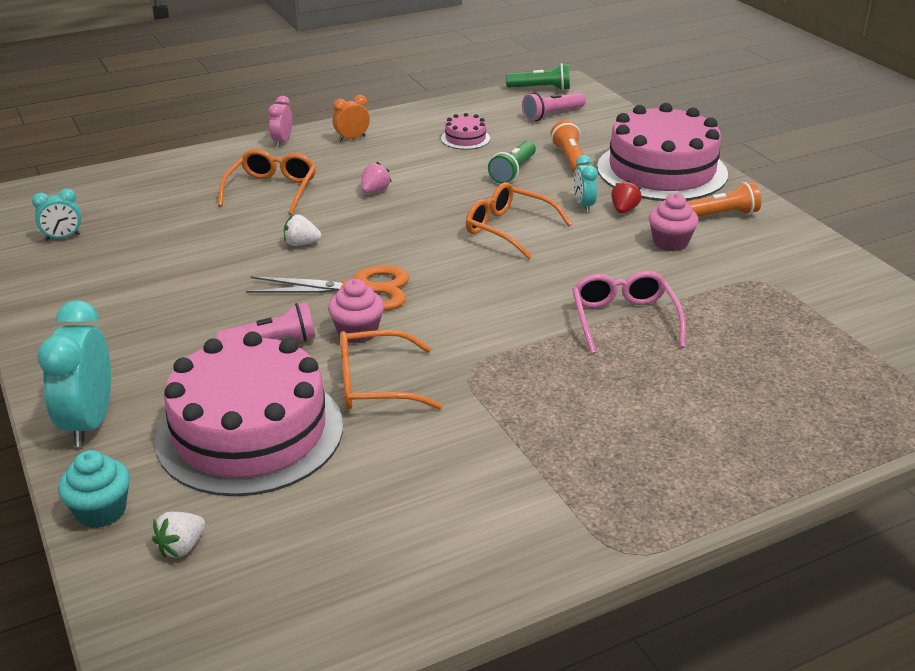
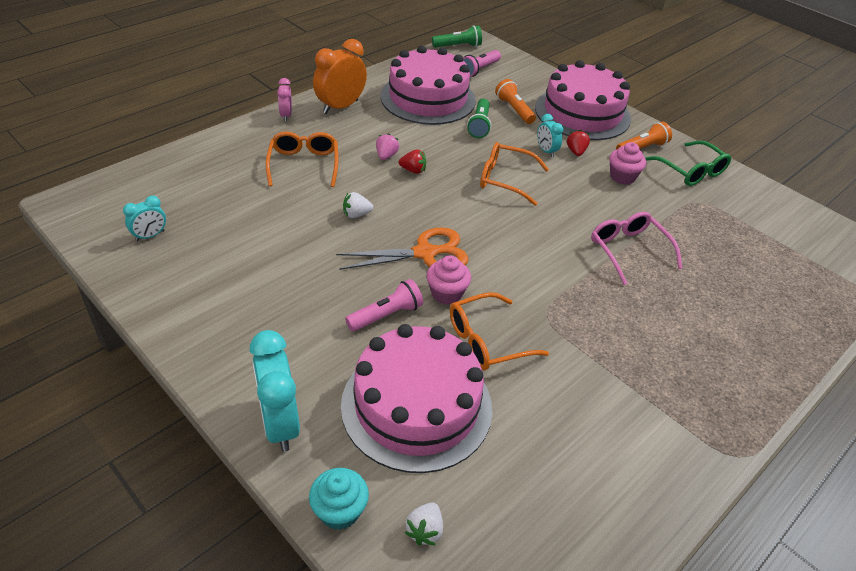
camera: 20 degrees left, 10 degrees up
(352, 138) = (340, 107): orange clock -> orange clock, size x1.88
(398, 208) = (413, 170): none -> red strawberry
(465, 138) = (428, 98): pink cake -> pink cake, size x2.48
(775, 246) = (691, 171): none -> green glasses

